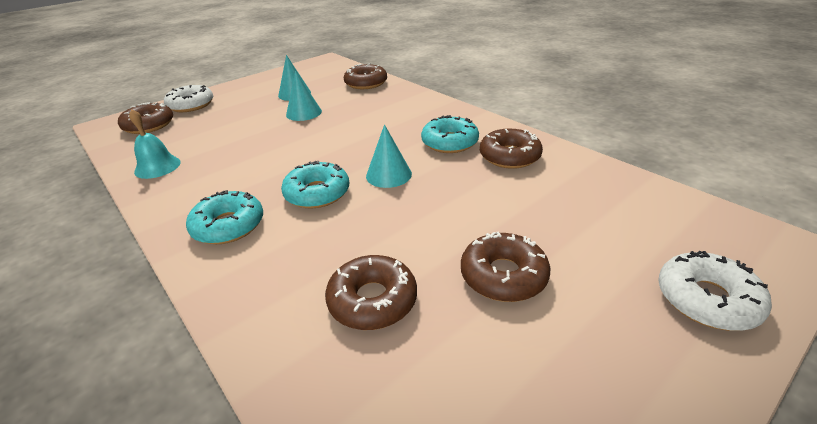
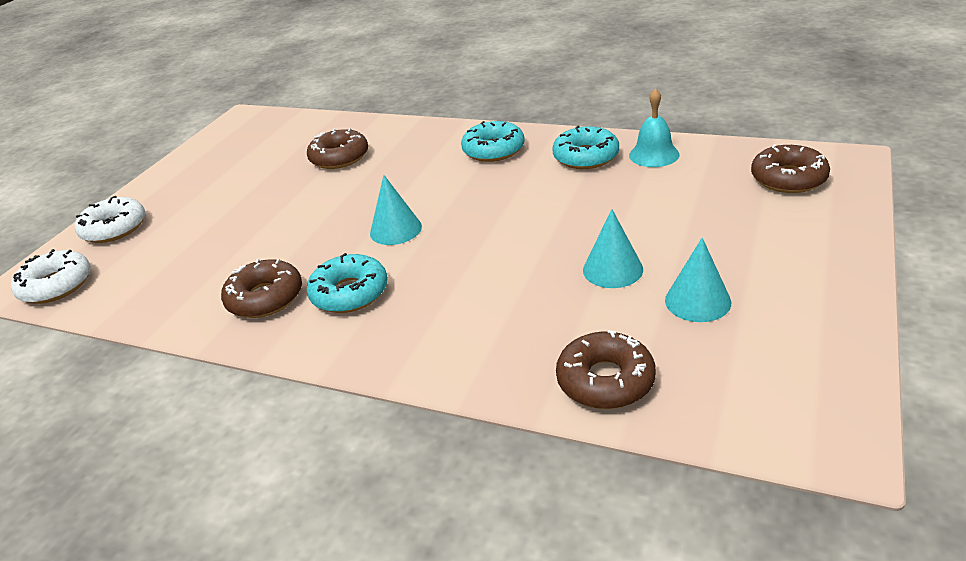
camera: 155 degrees right, 0 degrees up
(191, 105) = (816, 221): white donut -> white donut (56, 285)
(317, 193) = (450, 191): turquoise donut -> turquoise donut (586, 157)
(503, 275) = (255, 195): brown donut -> none

